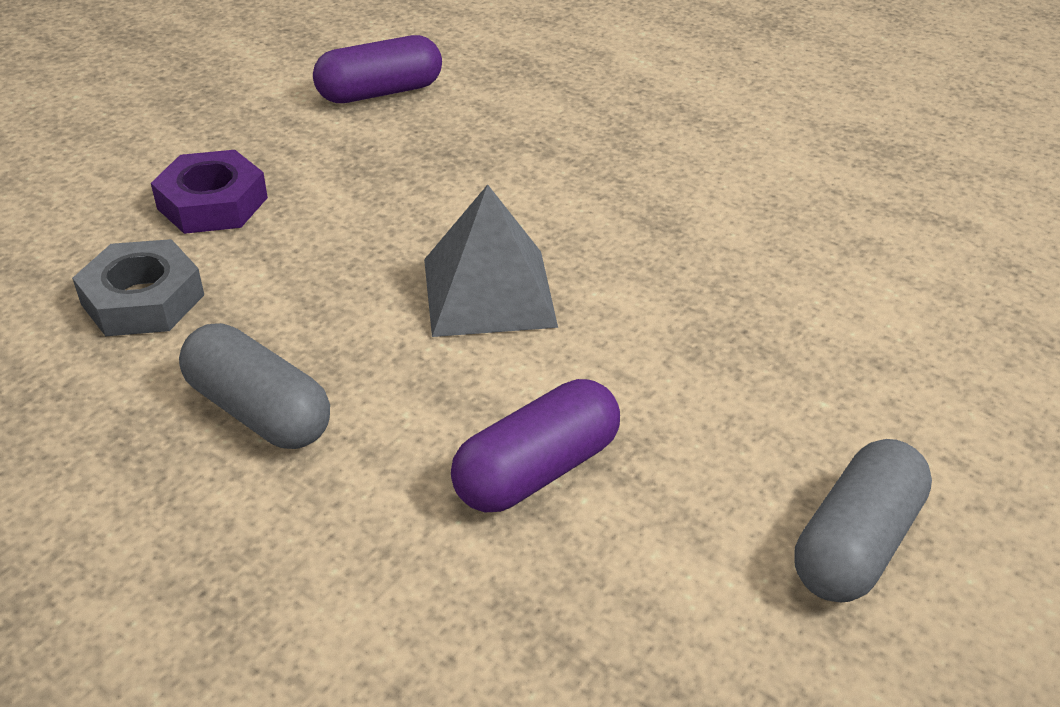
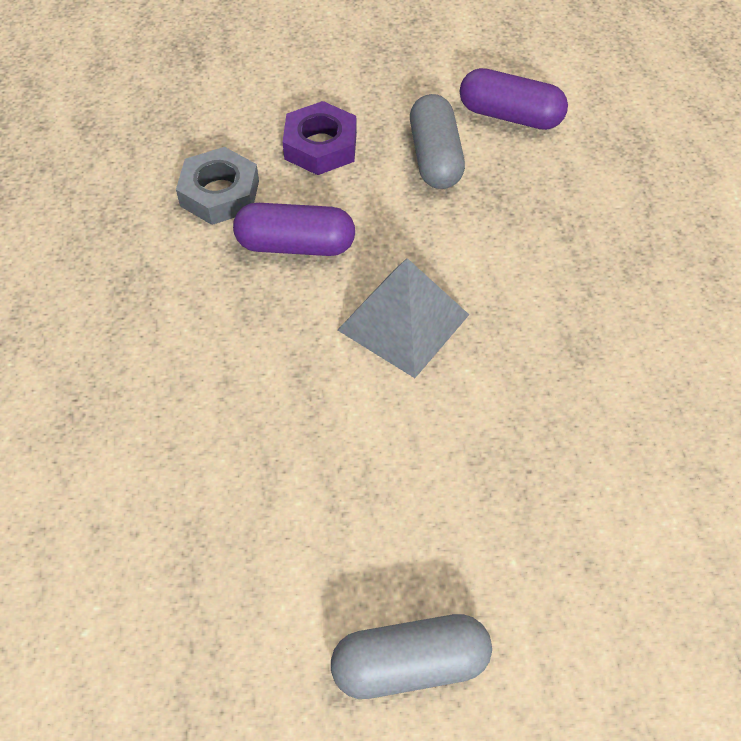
camera: 45 degrees right, 15 degrees up
(259, 411) = (201, 311): grey capsule -> grey capsule (435, 157)
(536, 470) = (294, 463): purple capsule -> purple capsule (295, 245)

